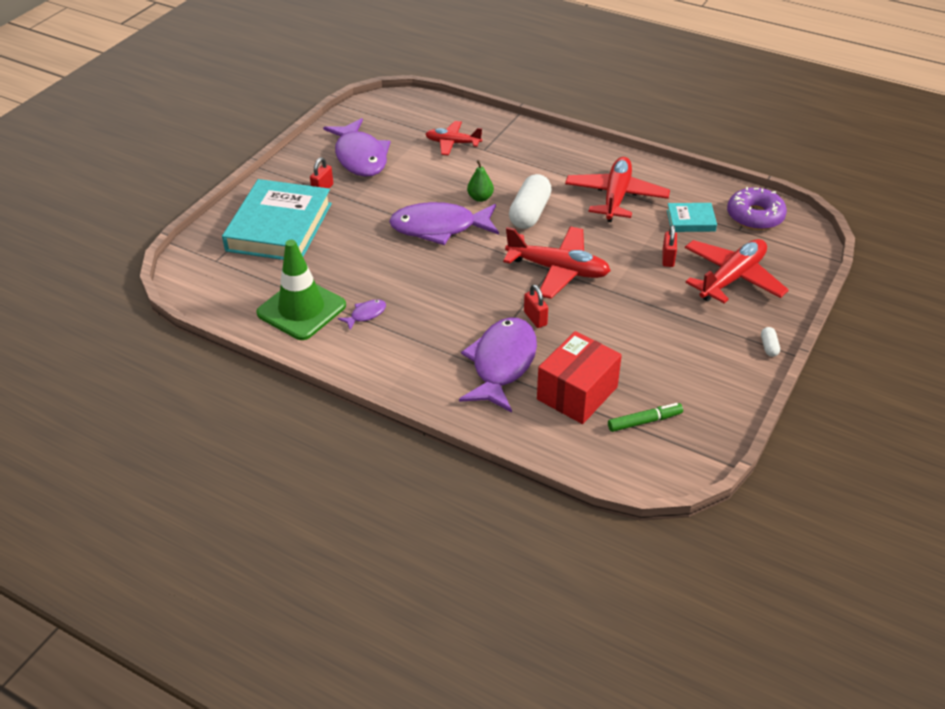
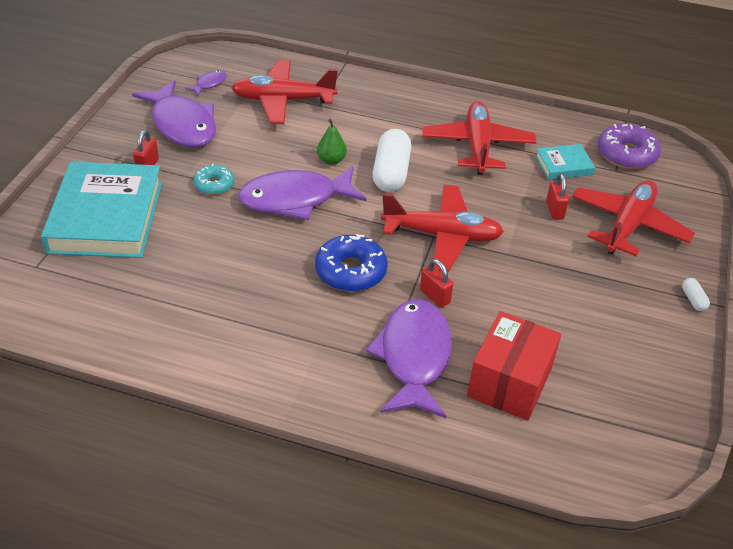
camera: 15 degrees left, 0 degrees up
(301, 309) = (158, 317): green traffic cone -> none
(366, 315) = (237, 315): purple fish -> purple fish (209, 84)
(374, 209) = (214, 185): none -> turquoise donut
(453, 143) = (283, 100): red plane -> red plane, size x1.62
(469, 291) = (351, 271): none -> blue donut
(644, 421) = (594, 407): green marker -> none

